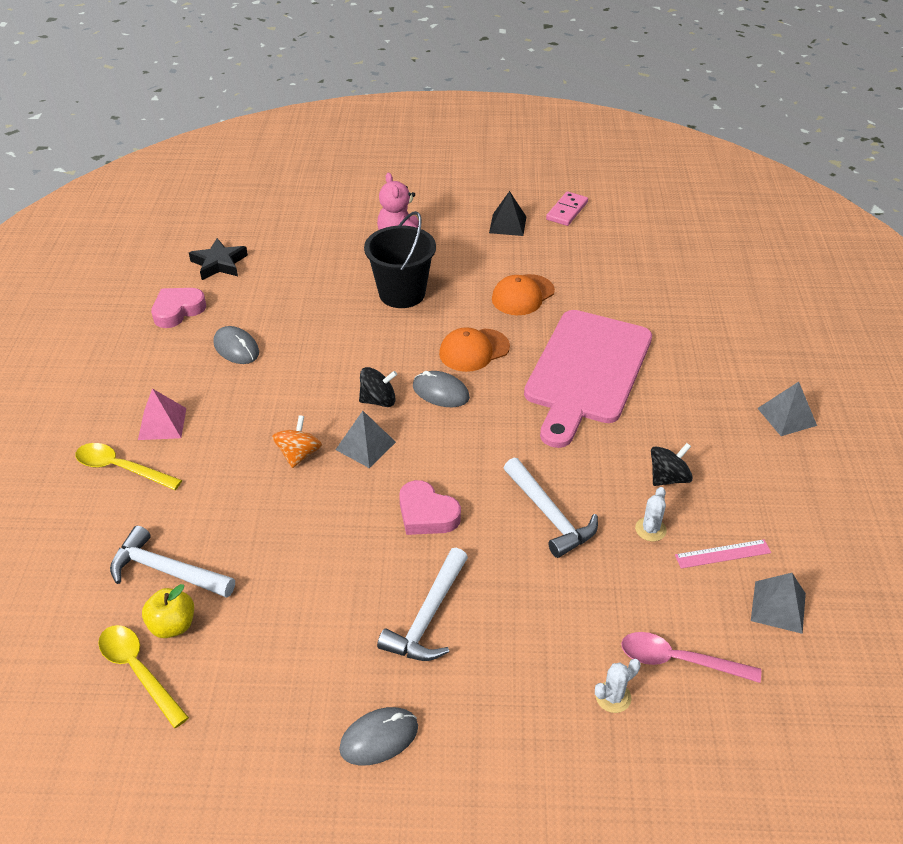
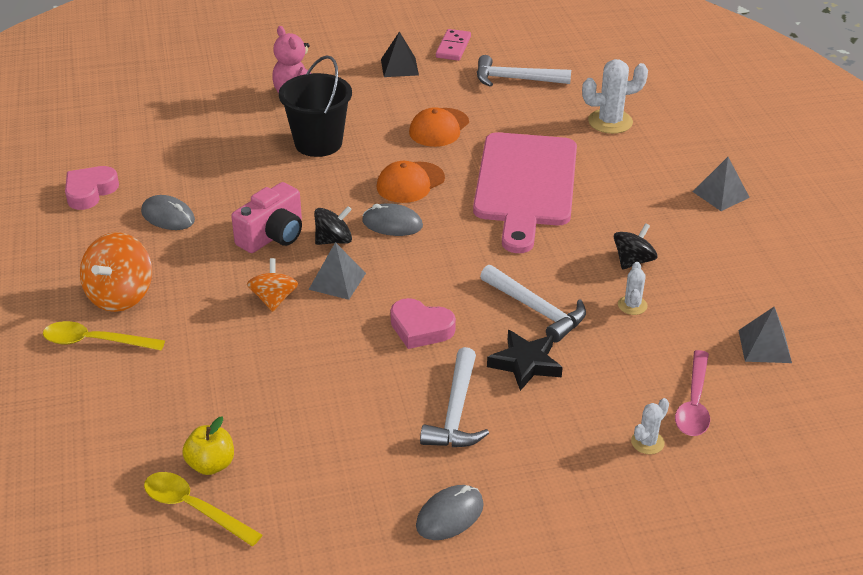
camera: 15 degrees left, 5 degrees down
(162, 423) = (120, 295): pink pyramid -> orange spinning top
(166, 571) = (183, 421): white hammer -> white hammer (515, 79)
(219, 263) = (115, 142): black star -> black star (525, 363)
(323, 385) = (273, 236): none -> pink camera
(678, 660) = (694, 403): pink spoon -> pink spoon turned 75 degrees counterclockwise
(696, 315) = (610, 122): none -> white cactus
(723, 554) = (703, 314): pink ruler -> none

